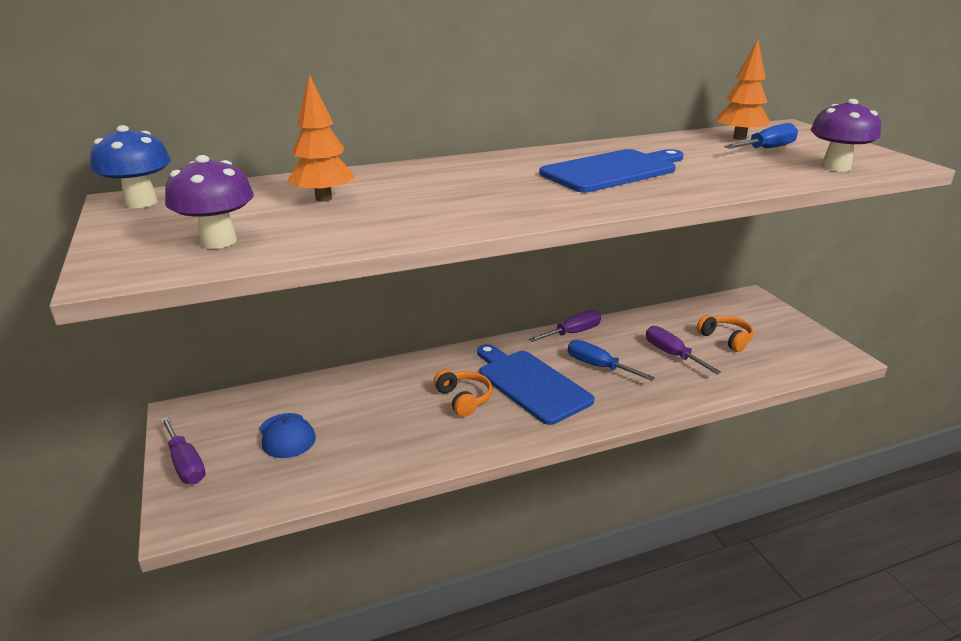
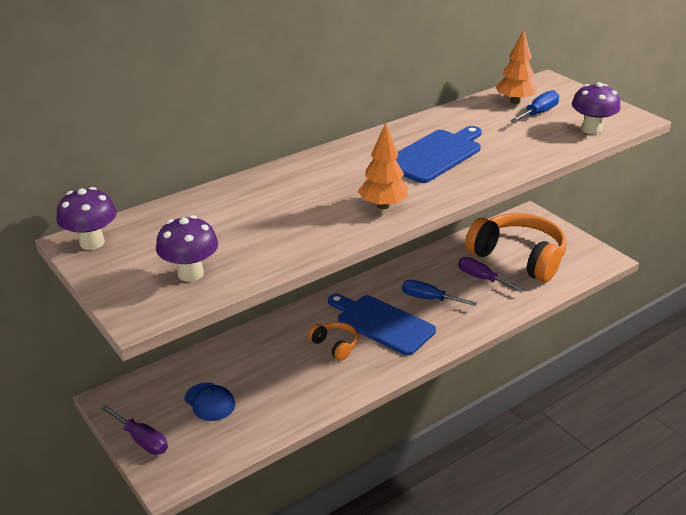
camera: 15 degrees left, 5 degrees up
(141, 202) = (92, 243): blue mushroom -> purple mushroom
(323, 198) = (234, 217): orange tree -> orange tree (383, 206)
(573, 333) = (398, 271): purple screwdriver -> none
(725, 339) = (518, 257): orange headphones -> orange headphones, size x2.27

